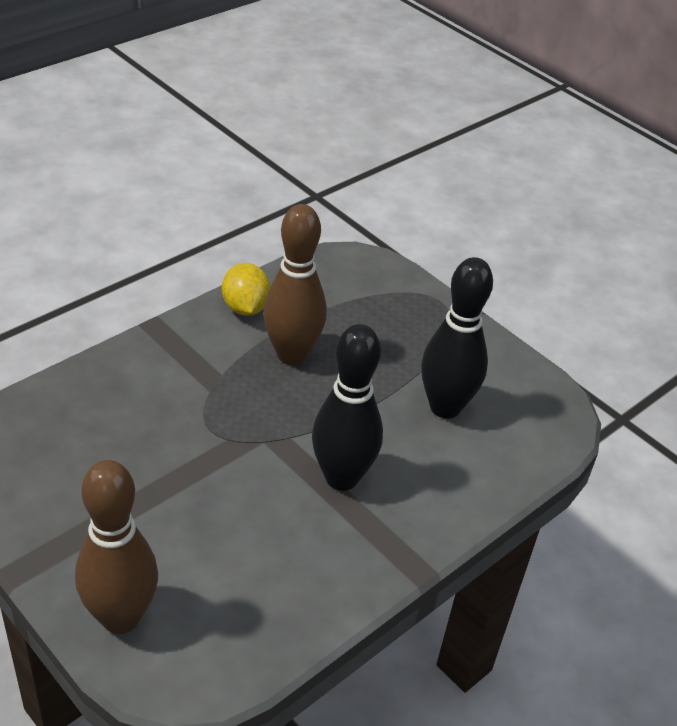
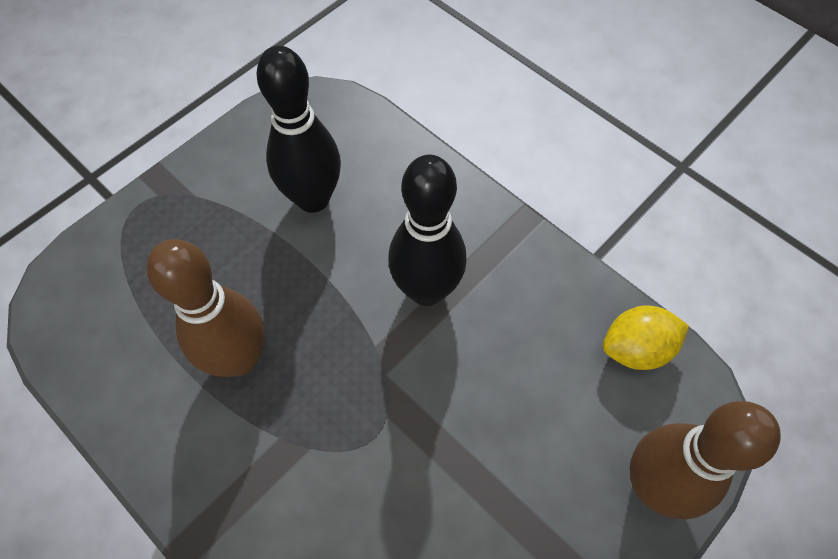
camera: 90 degrees left, 20 degrees up
(245, 307) = (150, 426): yellow lemon -> yellow lemon (636, 349)

